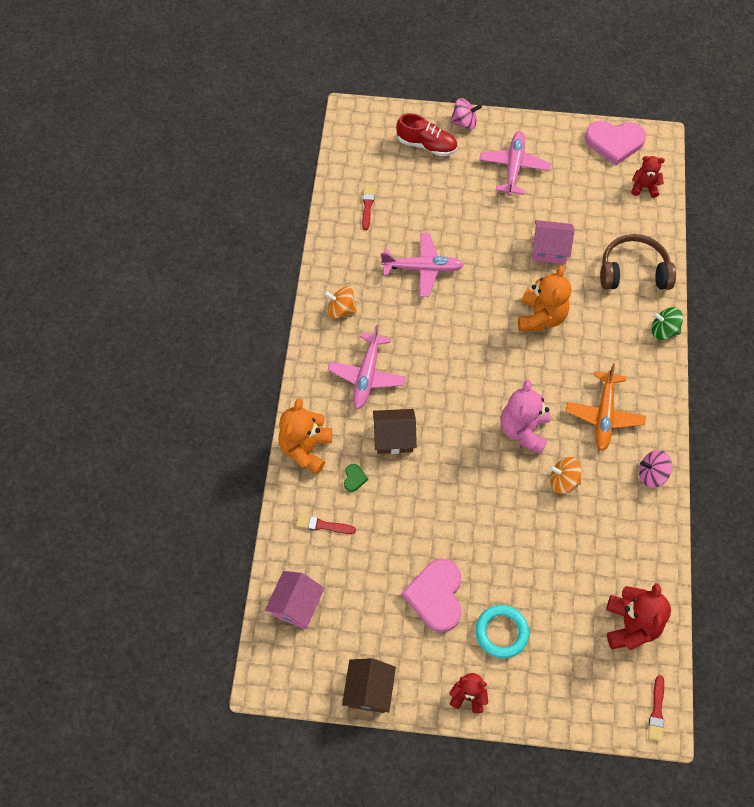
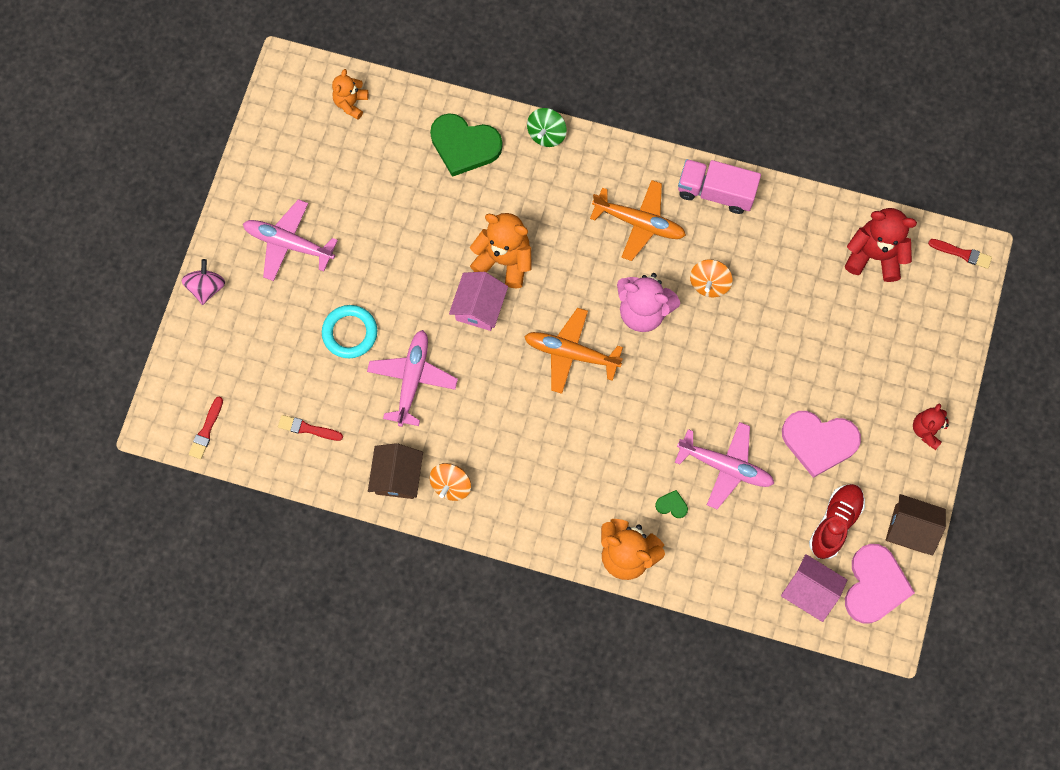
camera: 80 degrees left, 10 degrees up
(323, 525) = (723, 548): red brush -> red brush (206, 430)
(366, 375) = (544, 469): pink plane -> pink plane (725, 466)
(394, 438) = (629, 453): brown house -> brown house (397, 476)
(427, 145) = (231, 340): red shoe -> red shoe (835, 523)
(472, 380) = (571, 353): none -> orange plane
(501, 632) = (866, 383): turquoise ring -> turquoise ring (350, 333)
(549, 249) = (415, 230): pink house -> pink house (479, 307)
(614, 142) = (278, 119): pink heart -> pink heart (874, 585)
(633, 272) = (464, 145): brown headphones -> green heart
(644, 187) = (351, 103): red teddy bear -> orange teddy bear
(652, 474) = (715, 192): pink spinning top -> pink truck

